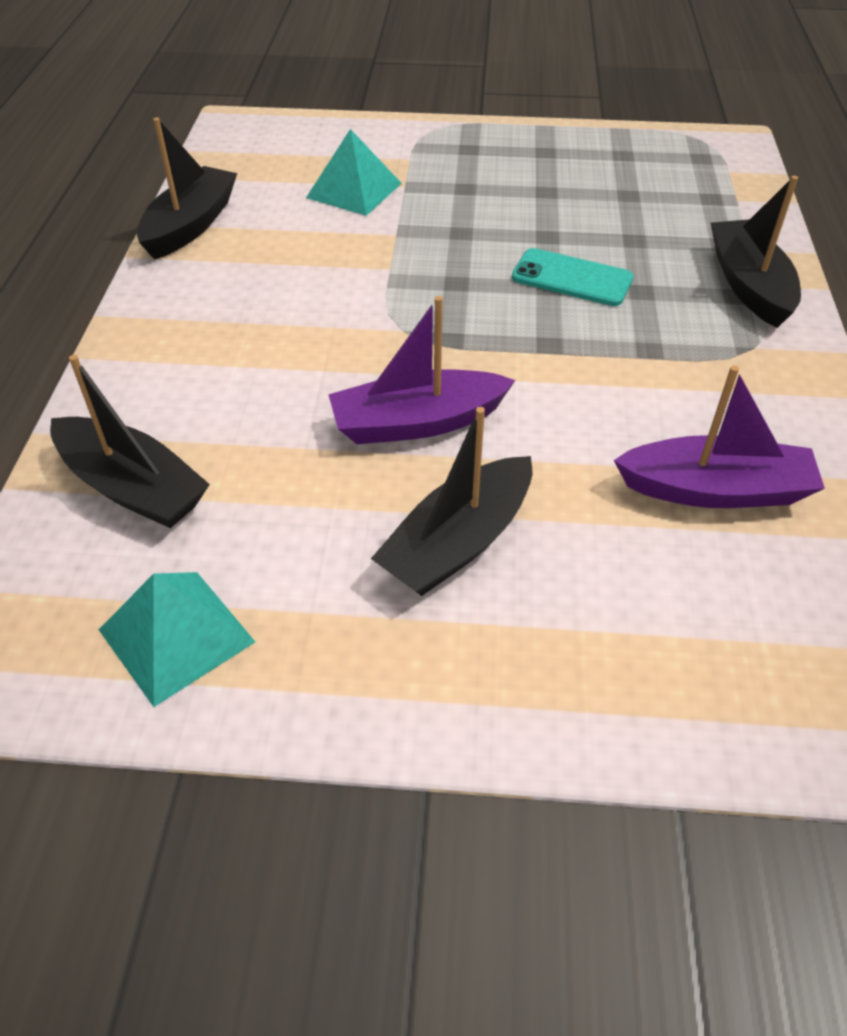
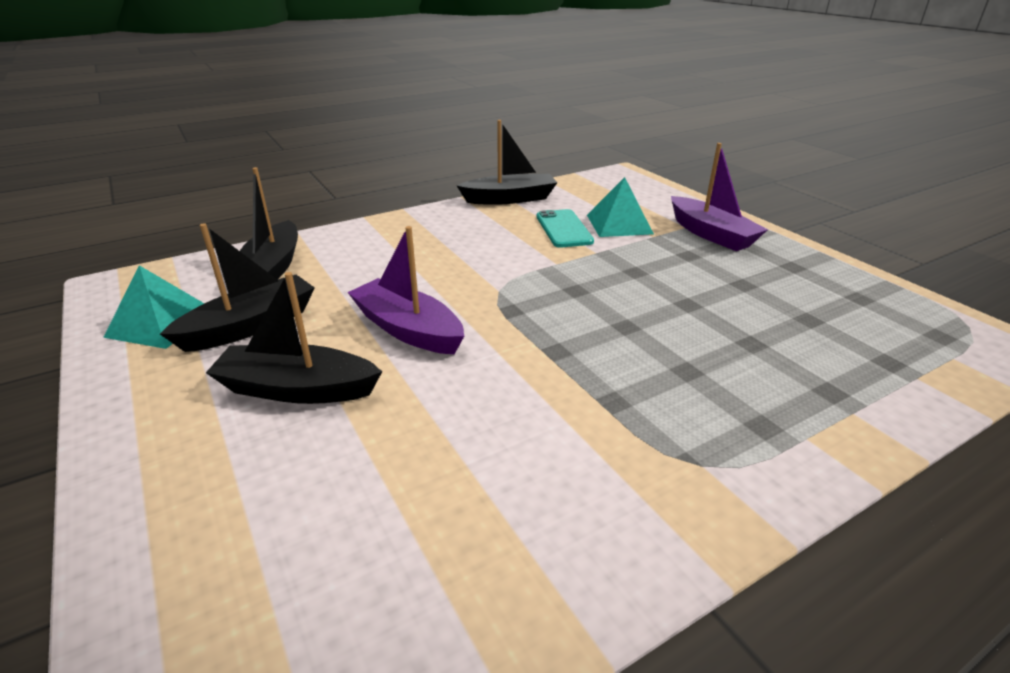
camera: 55 degrees right, 15 degrees down
(572, 278) = (652, 332): turquoise phone -> turquoise phone (564, 229)
(715, 490) = (461, 506): purple boat -> purple boat (711, 234)
(749, 285) = (793, 429): black boat -> black boat (250, 326)

